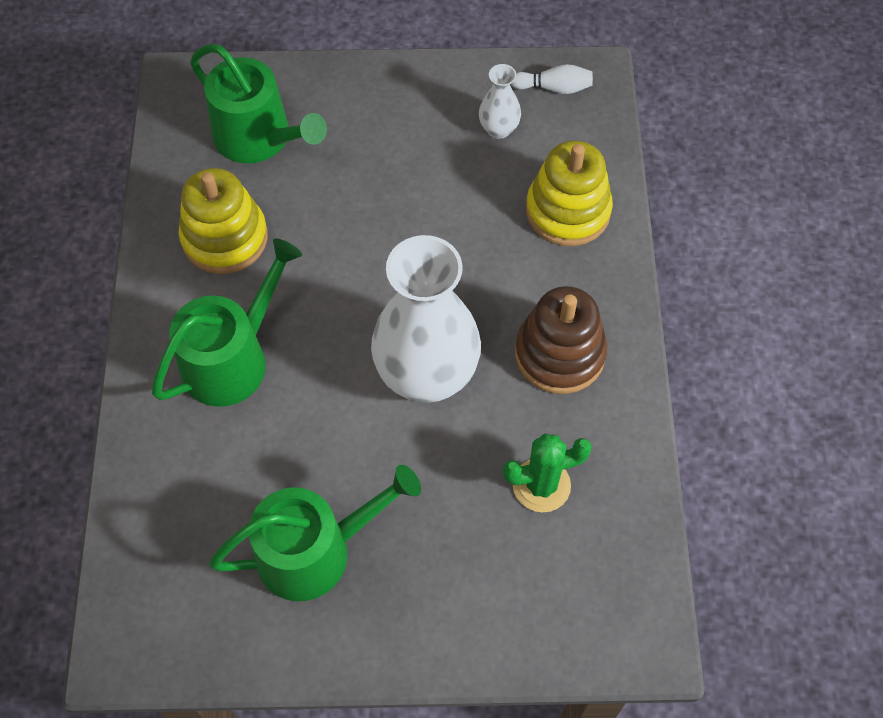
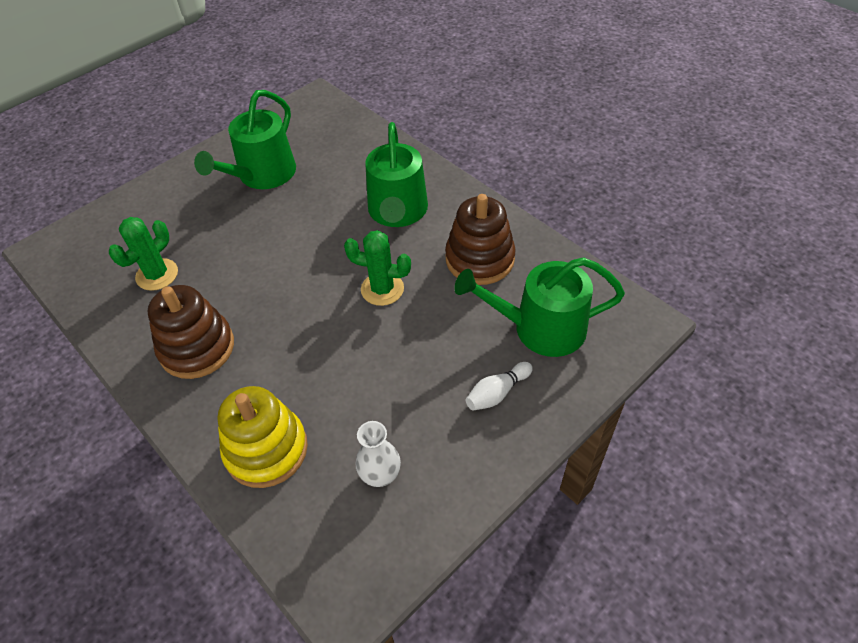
camera: 140 degrees right, 10 degrees down
(225, 238) = (479, 259): yellow stacking toy -> brown stacking toy
(342, 279) = (382, 289): none -> green cactus
(426, 375) = (276, 278): white vase -> none
(554, 88) = (369, 557): white bowling pin -> white bowling pin (497, 393)

